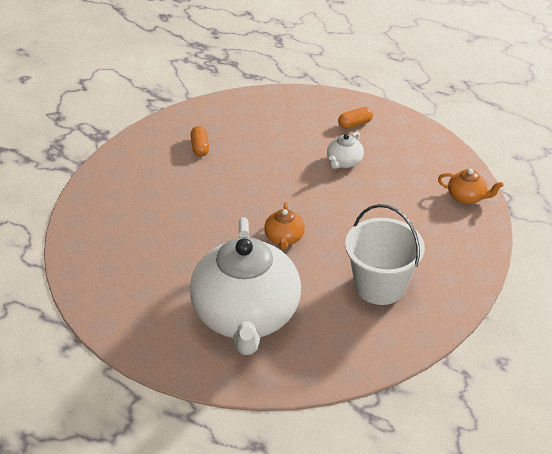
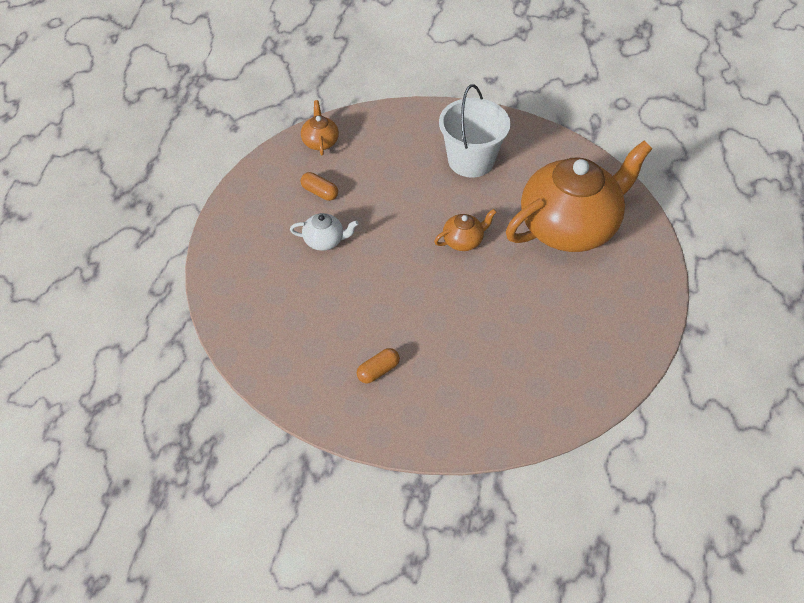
camera: 120 degrees left, 10 degrees up
(246, 316) = (570, 227): white teapot -> orange teapot
(355, 124) = (253, 255): orange capsule -> orange capsule (319, 192)

